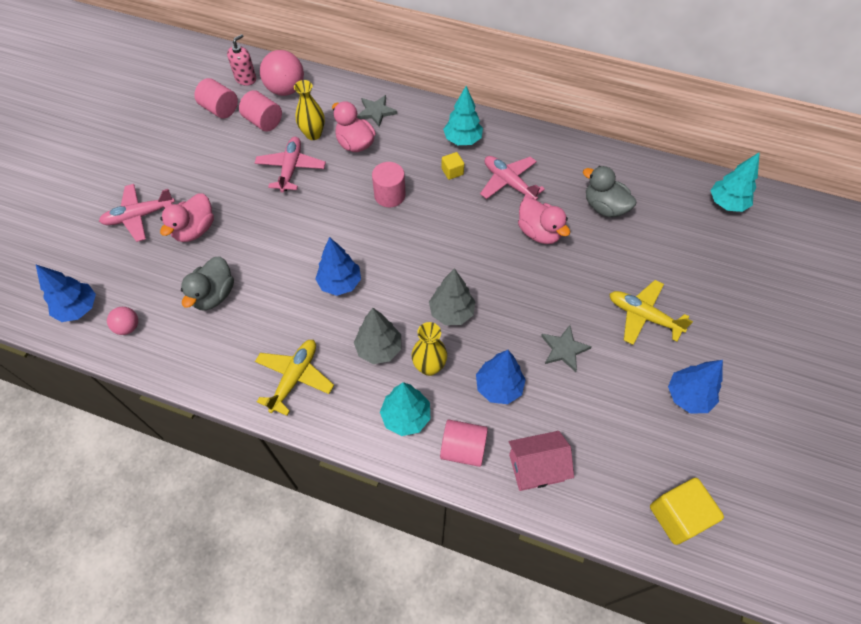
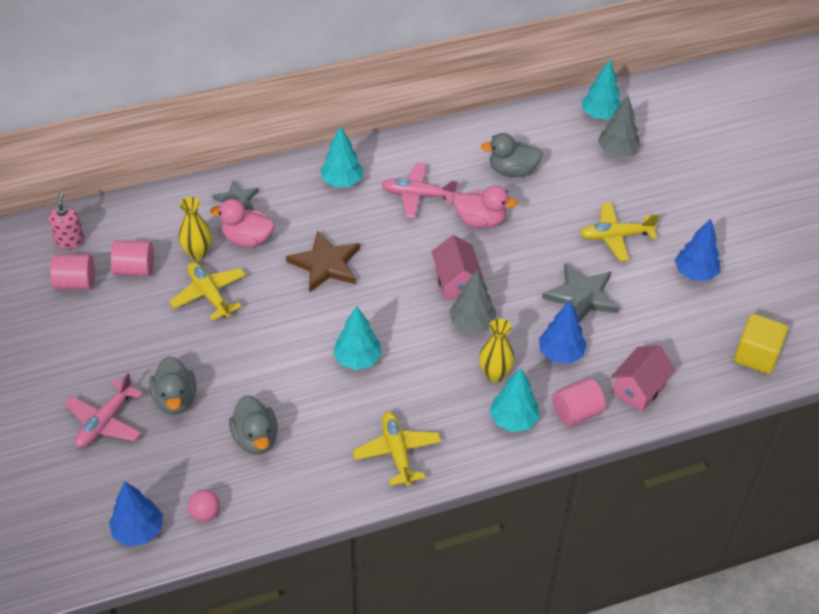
camera: 40 degrees left, 10 degrees down
(195, 230) = (175, 399): pink duck -> grey duck
(286, 89) = (124, 228): pink ball -> none
(291, 168) = (209, 294): pink plane -> yellow plane
(340, 283) = (357, 359): blue tree -> turquoise tree
(379, 349) = (442, 387): grey tree -> grey tree (617, 151)
(389, 195) = (325, 264): pink cylinder -> brown star
(452, 171) = (360, 213): yellow cube -> none
(472, 270) = (456, 282): none -> pink house
(564, 349) = (582, 296): grey star -> grey star, size x1.56

